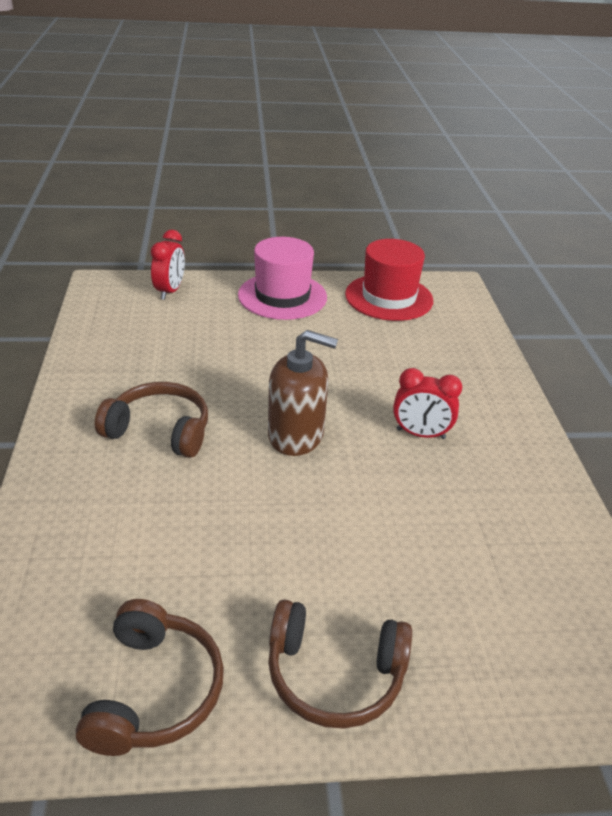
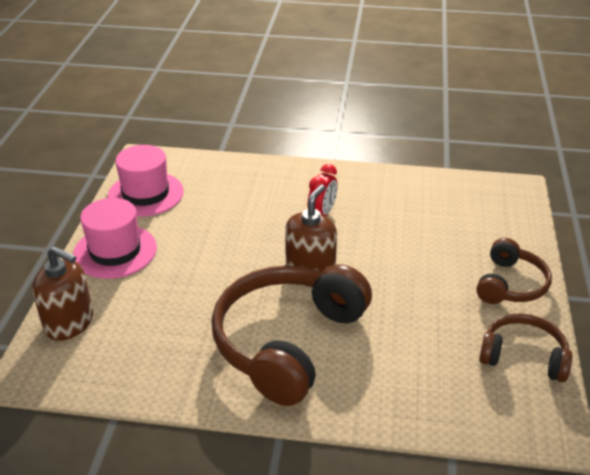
camera: 75 degrees left, 0 degrees up
(159, 431) = (288, 342): brown headphones -> brown headphones, size x1.86
(170, 291) = (69, 323): red clock -> brown soap dispenser
(389, 297) = (145, 194): red hat -> pink hat

